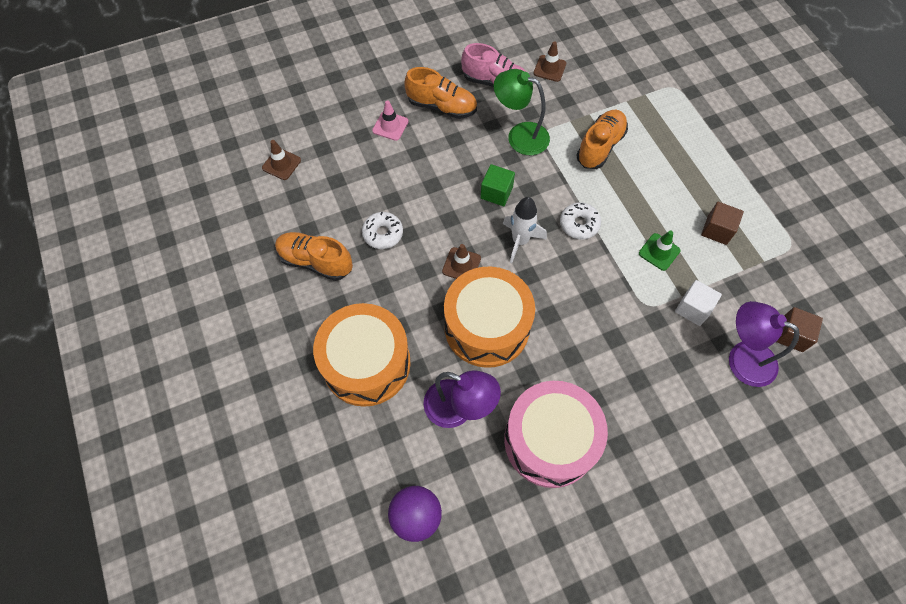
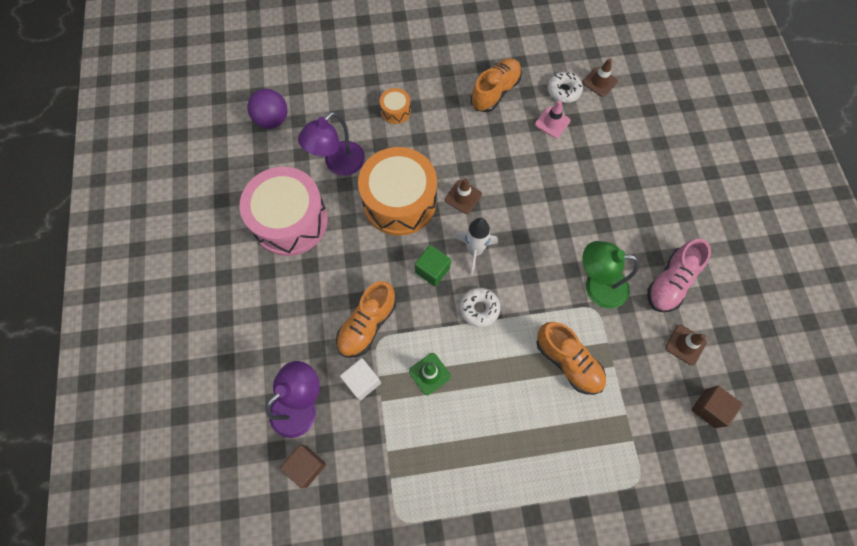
camera: 105 degrees right, 5 degrees up
(366, 363) = (395, 111): orange drum -> orange drum, size x0.43
(383, 234) = (510, 144): white donut -> white donut (563, 91)
(390, 126) = (628, 173): pink traffic cone -> pink traffic cone (552, 122)
(442, 106) = (646, 223): orange shoe -> orange shoe (367, 324)
(496, 193) = (532, 245): green cube -> green cube (432, 270)
(520, 135) = (596, 286): green lamp -> green lamp turned 120 degrees counterclockwise
(717, 230) = (438, 444): brown cube -> brown cube (709, 408)

